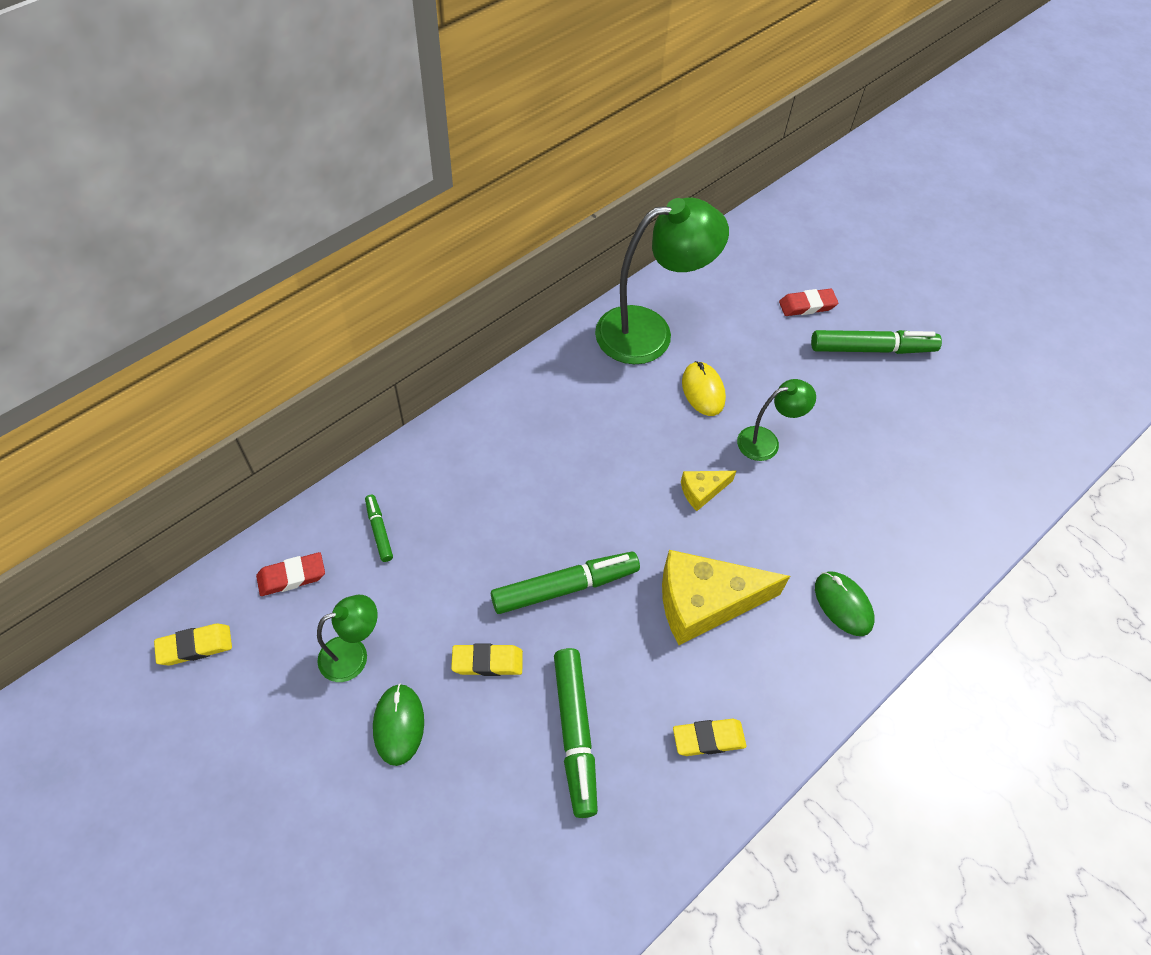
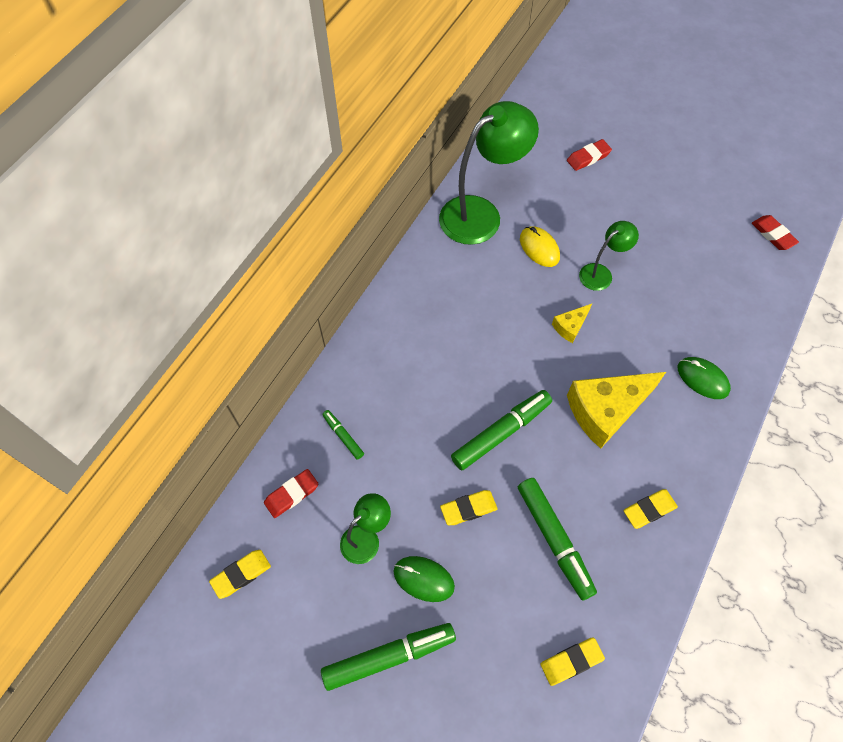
camera: 15 degrees left, 5 degrees up
(398, 725) = (423, 579): green mouse -> green mouse turned 45 degrees counterclockwise
(532, 888) = (571, 662): none -> yellow eraser
(871, 349) = (647, 178): green marker -> green marker (388, 656)
(1006, 461) = (773, 235): none -> red eraser

